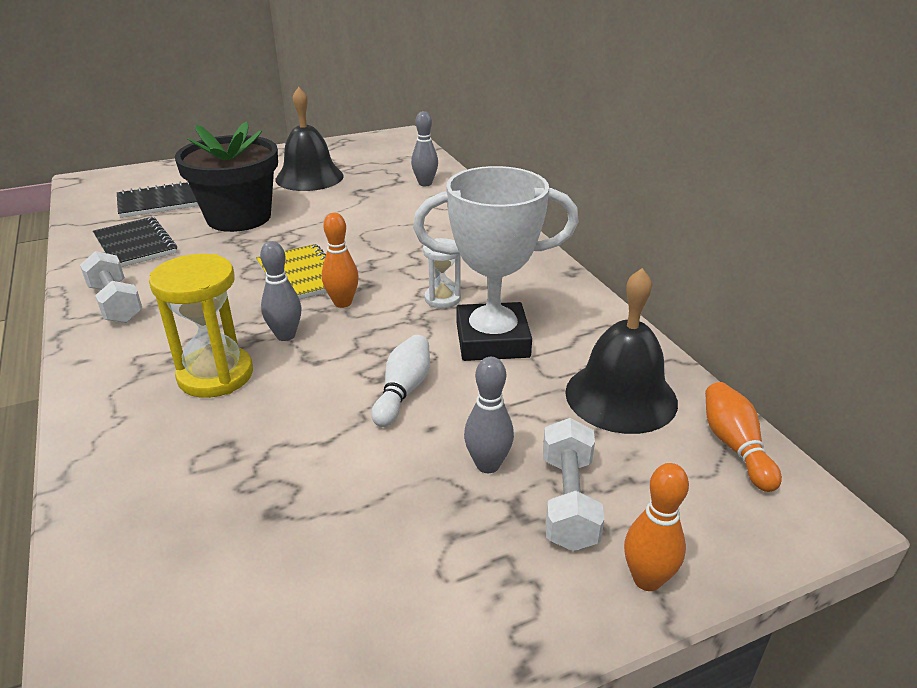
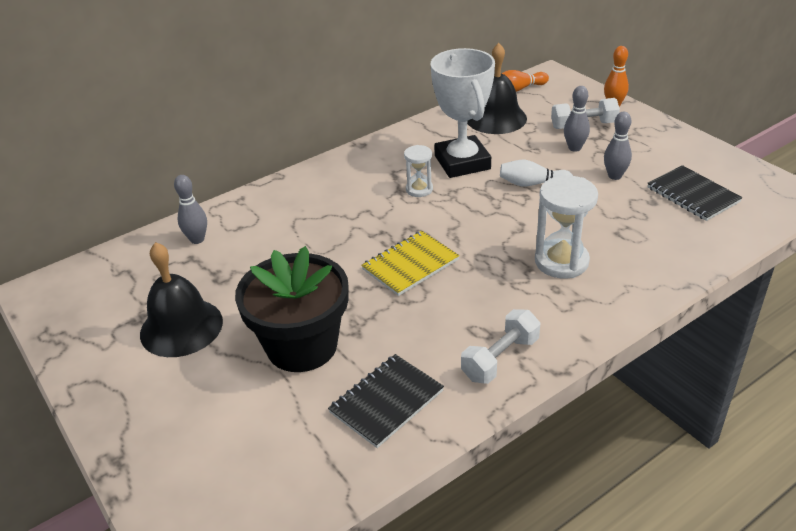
camera: 100 degrees left, 5 degrees up
(159, 202) = (269, 436): black notebook -> black notebook (692, 195)
(215, 375) = (561, 261): yellow hourglass -> white hourglass
(285, 335) = (499, 246): grey bowling pin -> grey bowling pin (614, 176)
(342, 303) = (443, 232): orange bowling pin -> none

